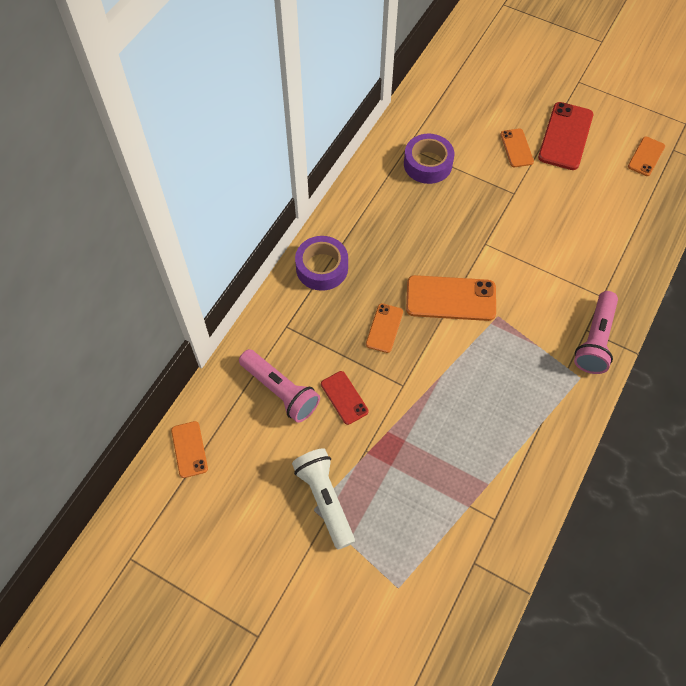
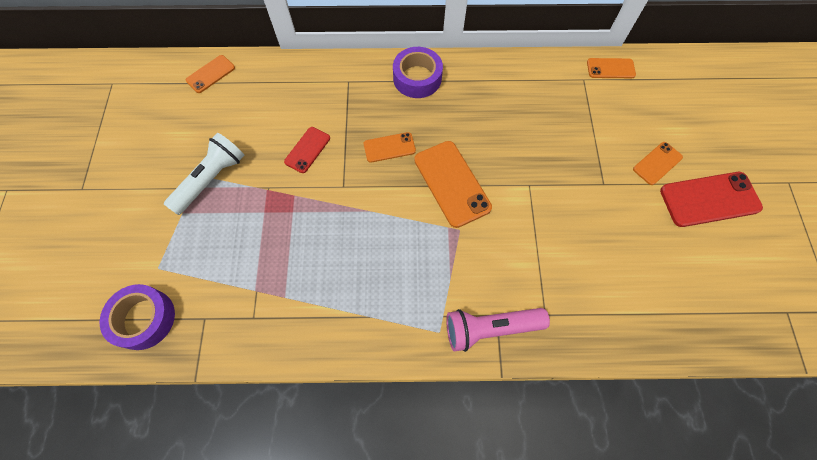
camera: 60 degrees right, 5 degrees up
(280, 391) = (289, 105): pink flashlight -> none
(427, 164) = (579, 102): purple tape -> purple tape (144, 319)
(646, 156) = (753, 287): orange phone -> orange phone (610, 68)

